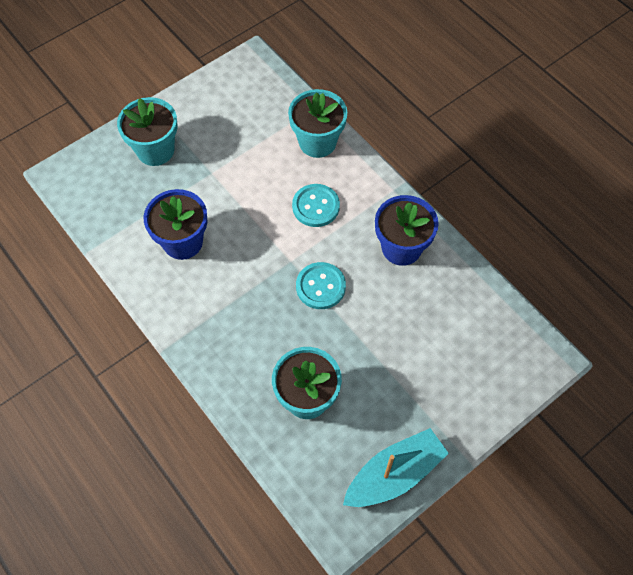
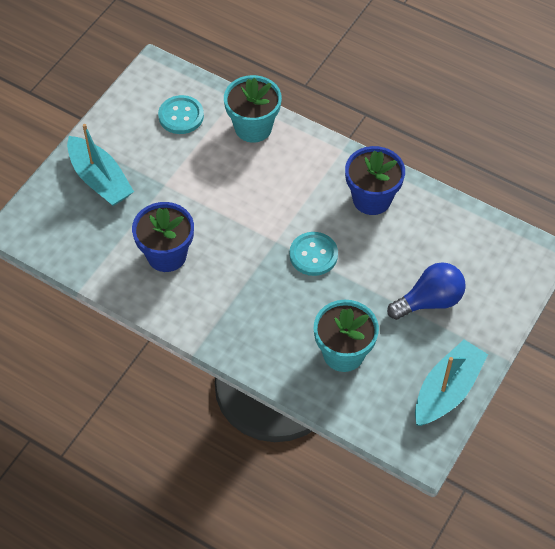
camera: 20 degrees left, 5 degrees down
(155, 150) = (100, 180): turquoise flower pot -> turquoise boat
(316, 206) = (277, 186): turquoise button -> turquoise button (181, 116)
(415, 372) = (429, 301): none -> blue light bulb

